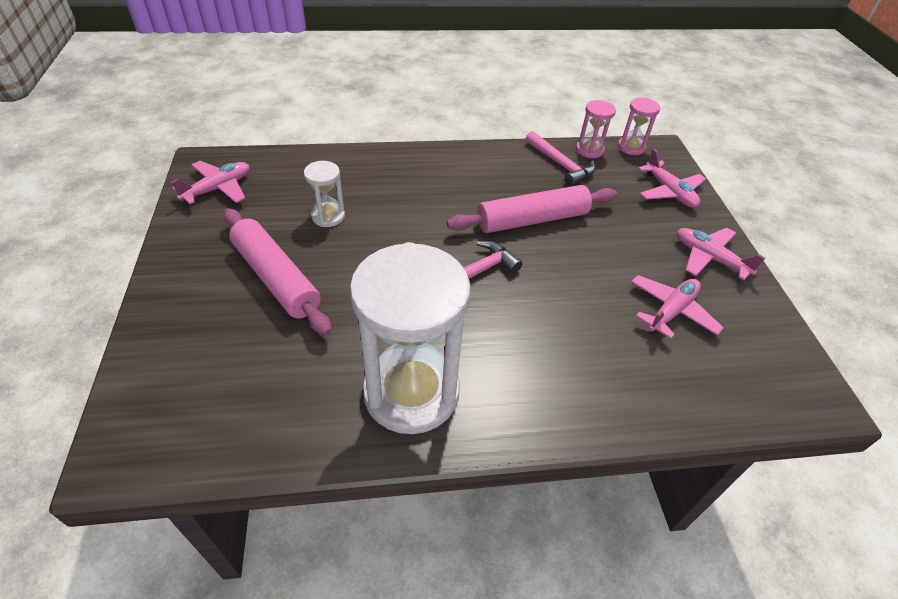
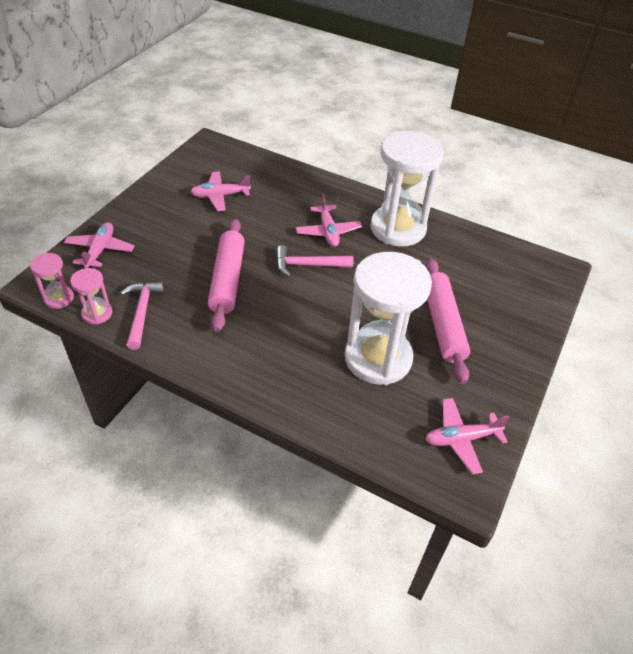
camera: 145 degrees left, 0 degrees up
(328, 216) = (378, 358): white hourglass -> white hourglass, size x2.22
(532, 220) = (227, 280): pink rolling pin -> pink rolling pin turned 75 degrees clockwise
(709, 258) = (153, 205): pink plane -> pink plane (328, 231)

